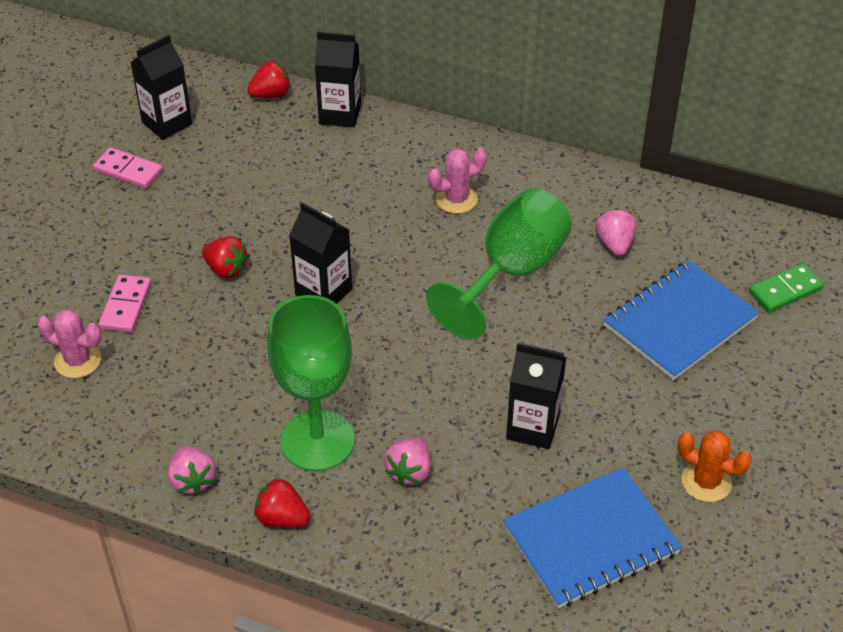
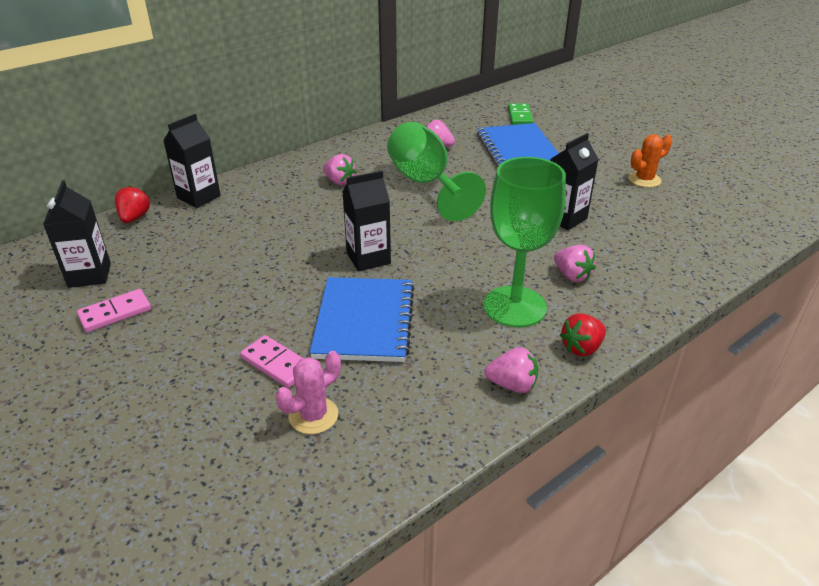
camera: 60 degrees left, 10 degrees down
(226, 269) = (295, 295): red strawberry -> none
(456, 199) = (339, 181): pink cactus -> pink strawberry
(591, 540) = (670, 228): blue notebook -> blue notebook (364, 321)

